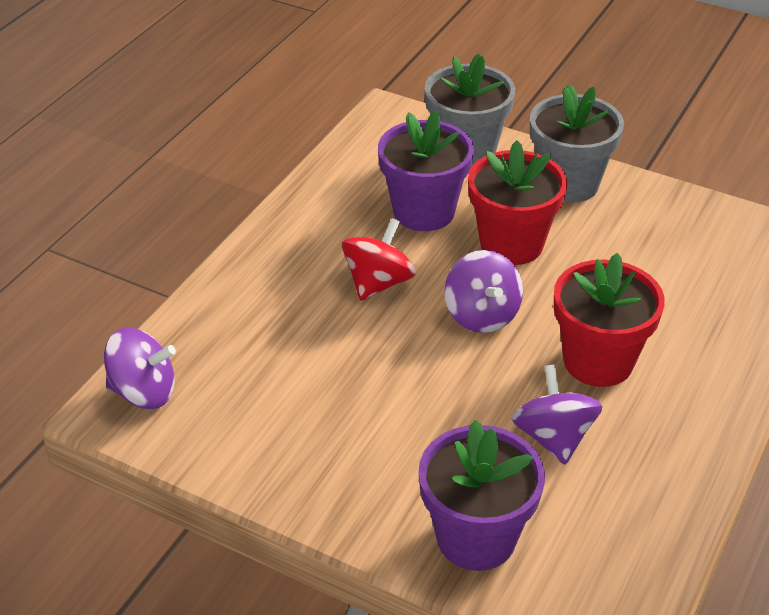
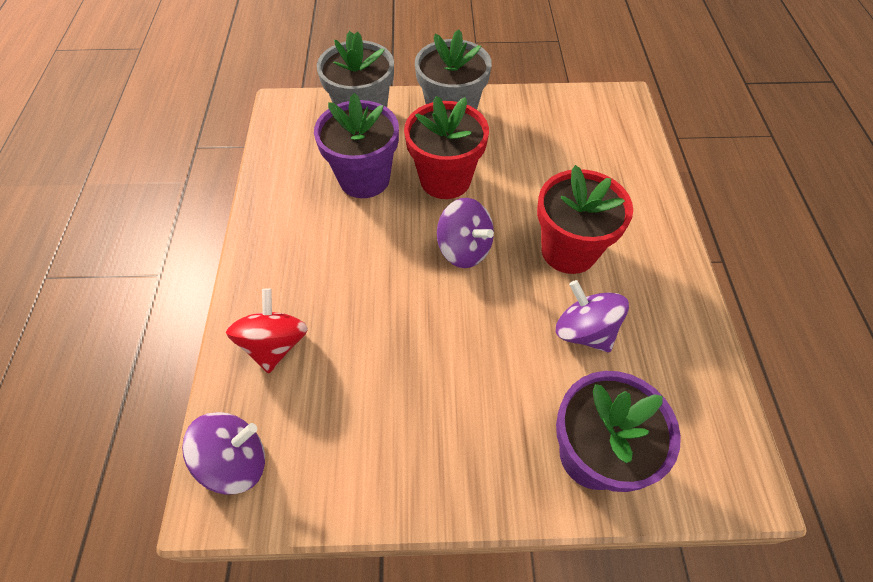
camera: 30 degrees left, 15 degrees up
(378, 283) = (370, 256): red spinning top -> red spinning top (275, 344)

